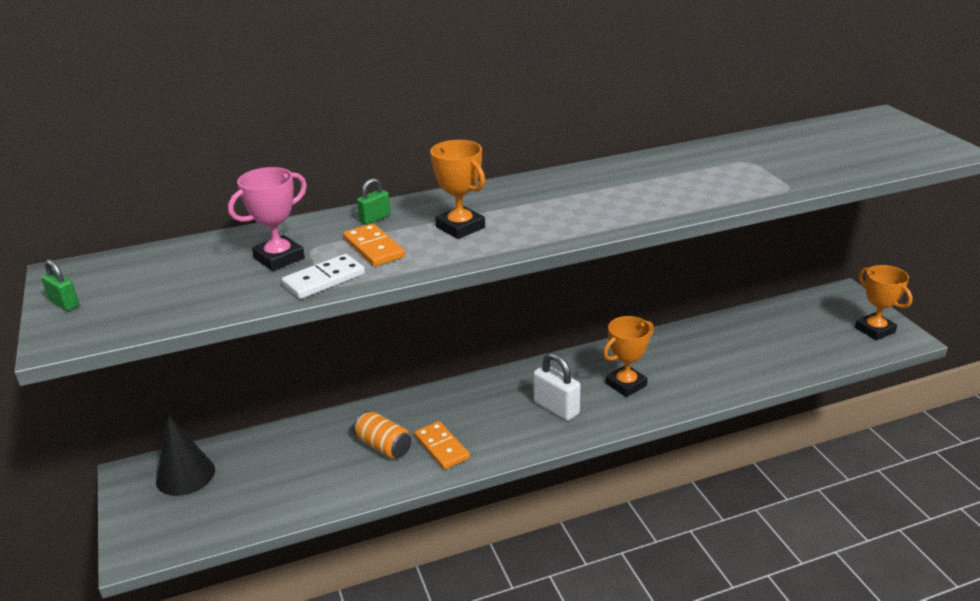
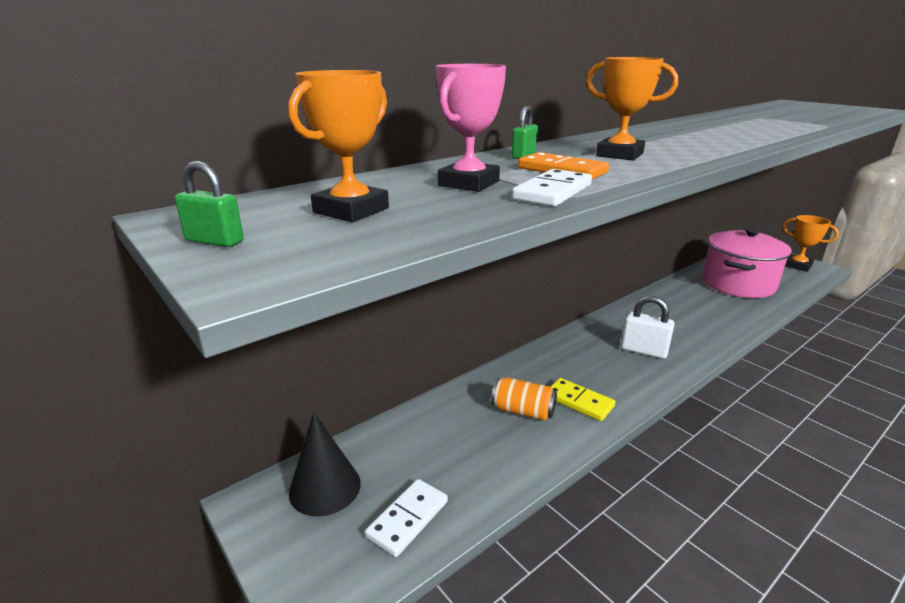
camera: 20 degrees left, 5 degrees down
(229, 512) = (408, 519): none -> white domino
(441, 447) = (579, 401): orange domino -> yellow domino
(626, 384) = (678, 324): orange trophy -> orange trophy (351, 210)
(759, 344) = (737, 284): none -> pink pot

